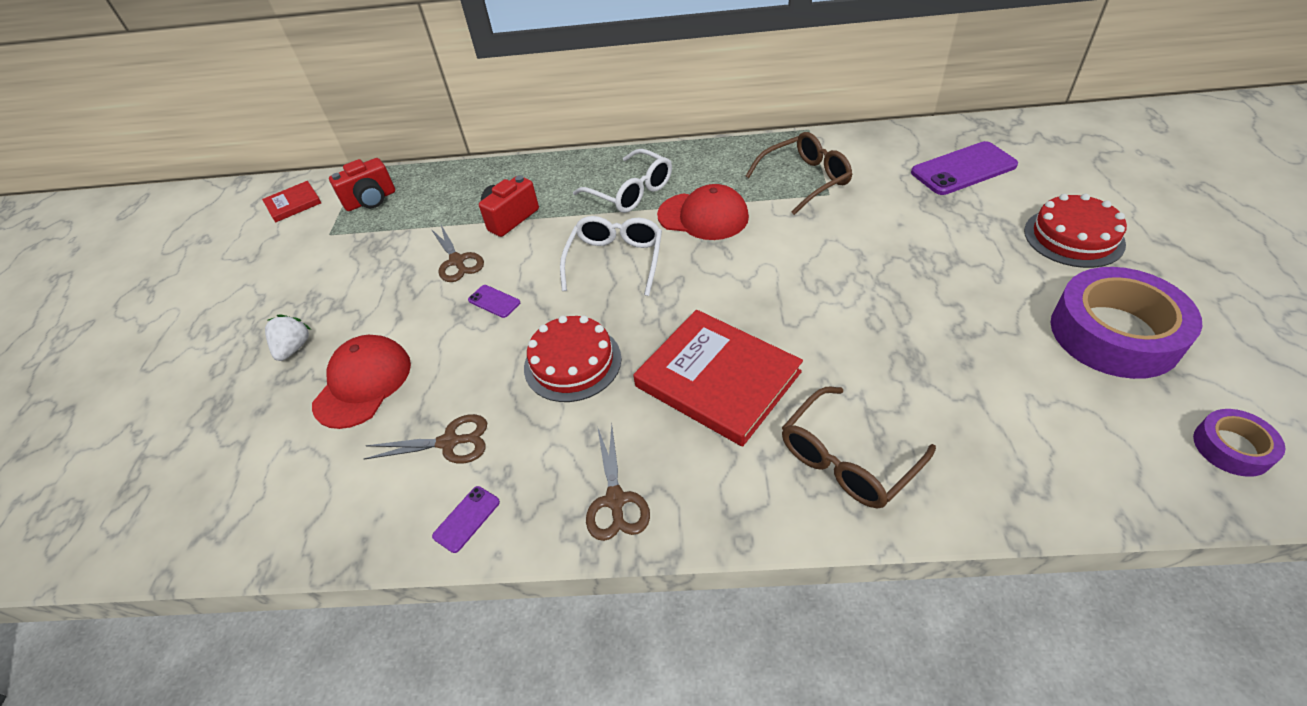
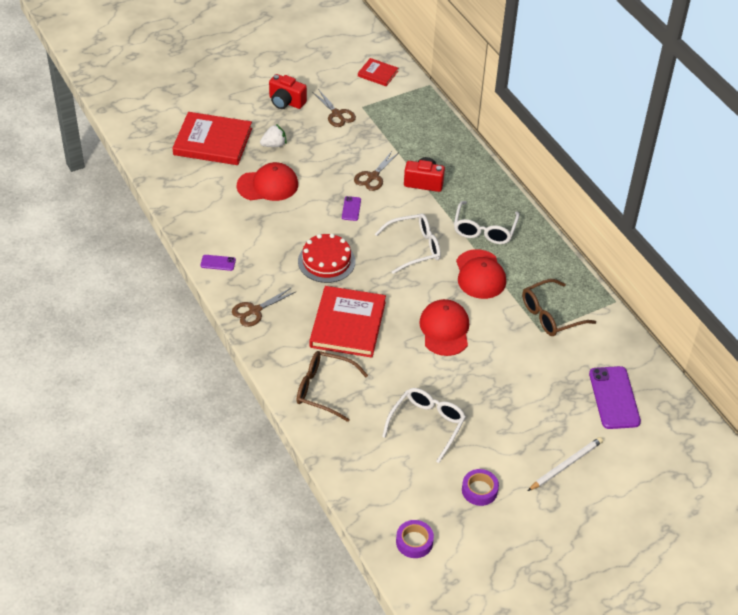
camera: 55 degrees right, 0 degrees up
(204, 426) = (213, 142): none -> red book
(371, 200) = (402, 108): red camera -> red camera (286, 102)
(449, 442) = (253, 236): brown scissors -> brown scissors (337, 114)
(783, 276) = (444, 329): none -> red cap
(805, 180) = (550, 315): brown glasses -> brown glasses turned 120 degrees clockwise
(963, 169) = (614, 398): purple phone -> purple phone turned 45 degrees clockwise
(965, 351) = (427, 425): none -> white glasses
(1073, 237) = (566, 465): red cake -> white pencil
(1114, 333) = (479, 490): purple tape -> purple tape, size x0.49

